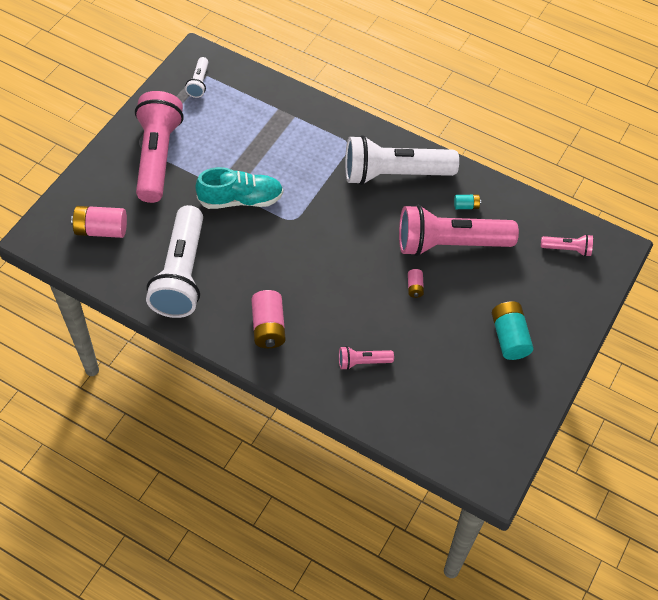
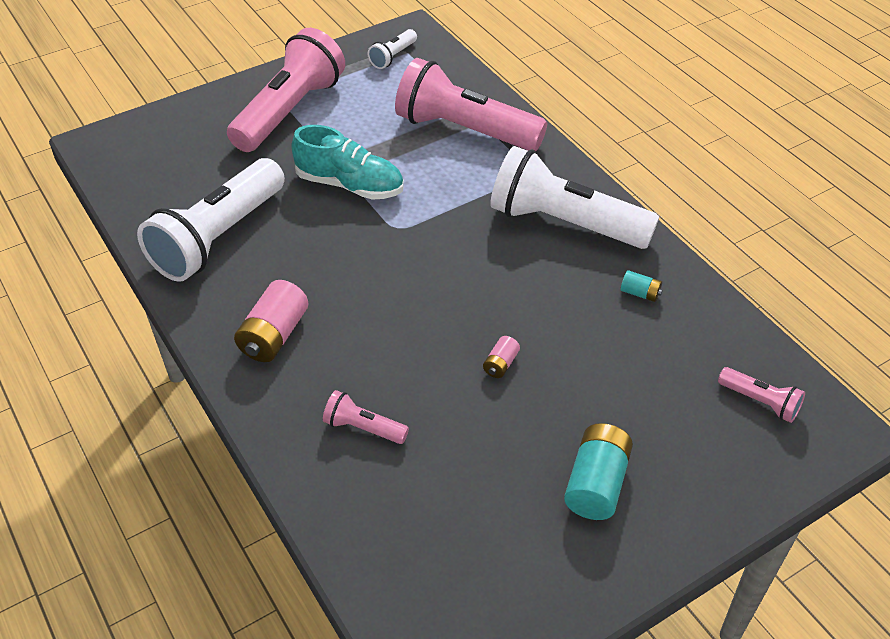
camera: 30 degrees right, 10 degrees down
(101, 230) = (168, 160): pink battery -> none
(450, 244) = (586, 330): pink flashlight -> pink flashlight (464, 130)

